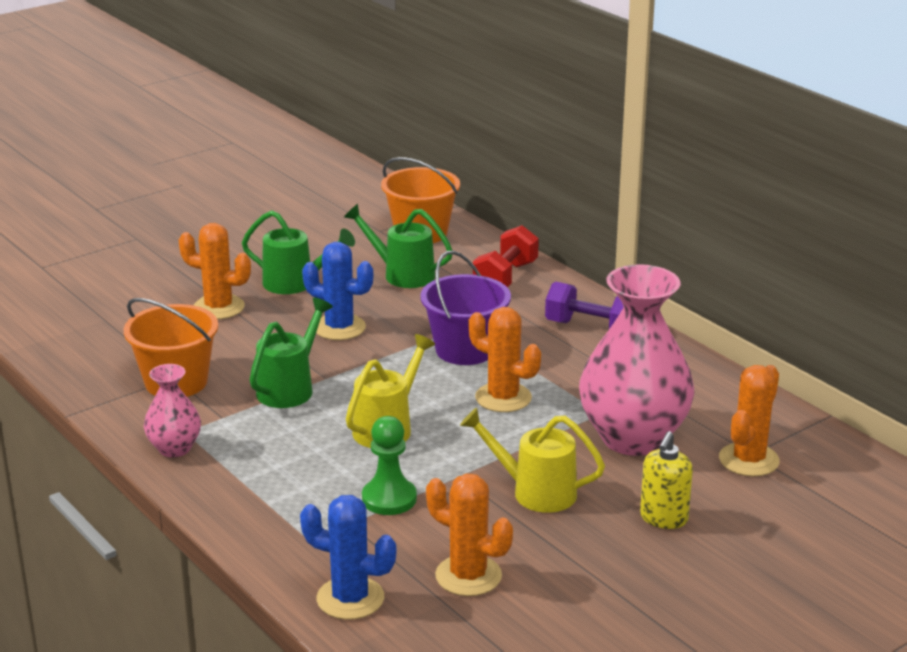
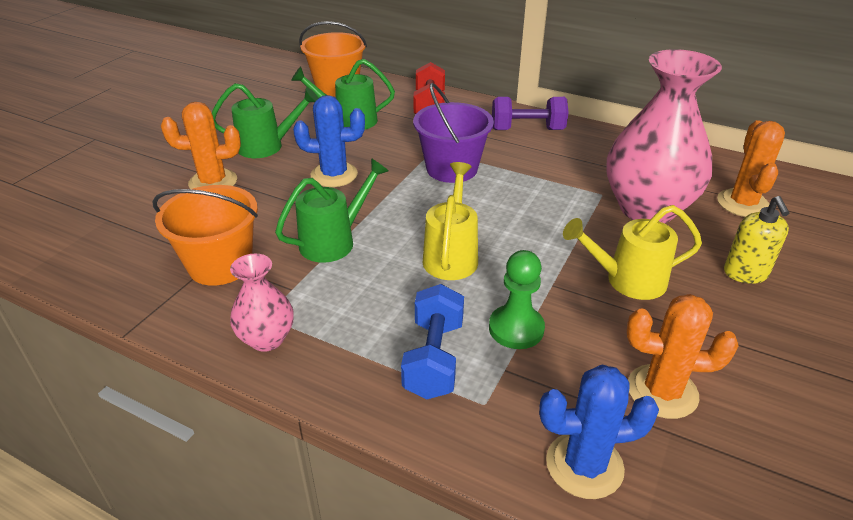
camera: 25 degrees left, 10 degrees up
(290, 388) = (334, 241): green watering can -> green watering can turned 45 degrees clockwise
(298, 499) = (434, 358): none -> blue dumbbell
(503, 398) = (519, 201): orange cactus -> none

